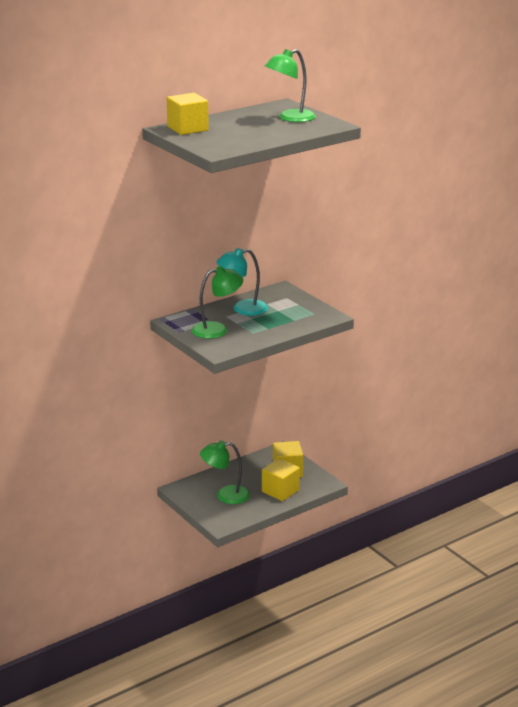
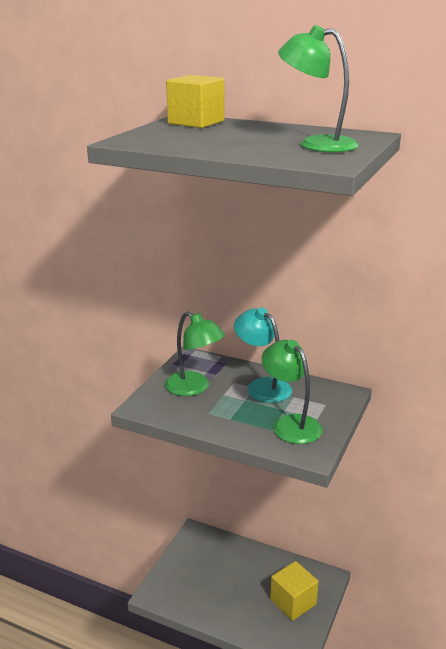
camera: 60 degrees right, 0 degrees up
(225, 495) = (208, 572): green lamp -> green lamp (290, 424)
(280, 491) = (249, 614): yellow cube -> none

